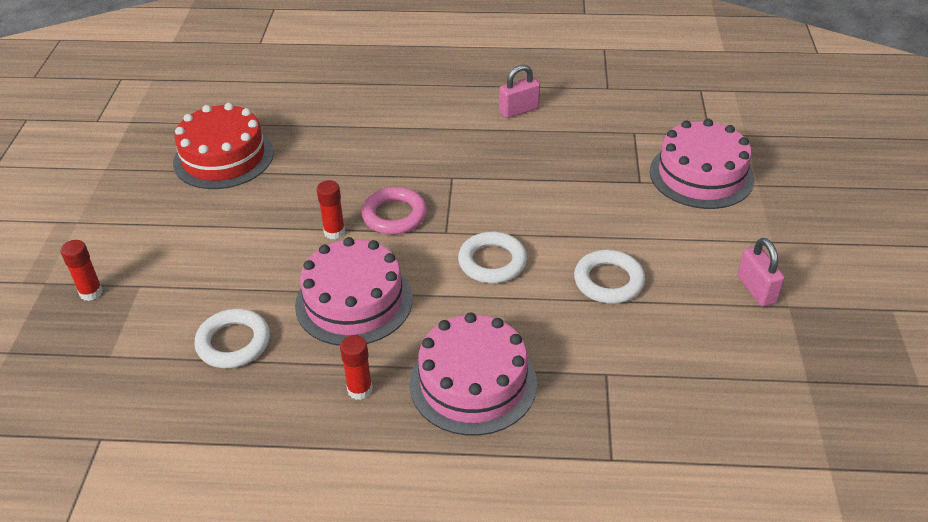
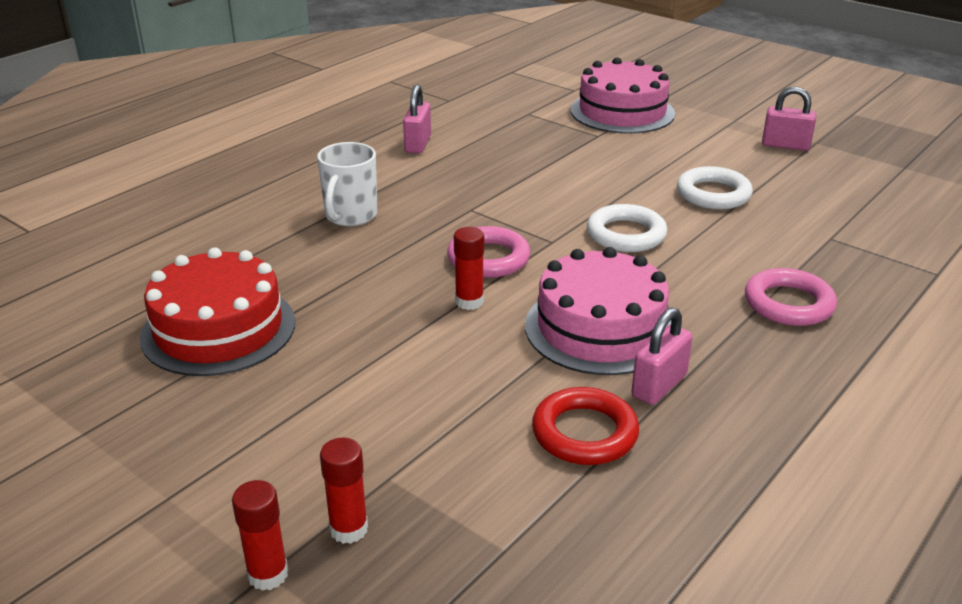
camera: 55 degrees left, 10 degrees down
(233, 343) = (584, 433): white ring -> red ring
(309, 355) = (659, 385): none -> pink padlock
(360, 390) = (743, 371): red glue stick -> red glue stick (268, 574)
(389, 135) = (350, 216): none -> white mug
(473, 383) = (788, 304): pink cake -> pink ring

